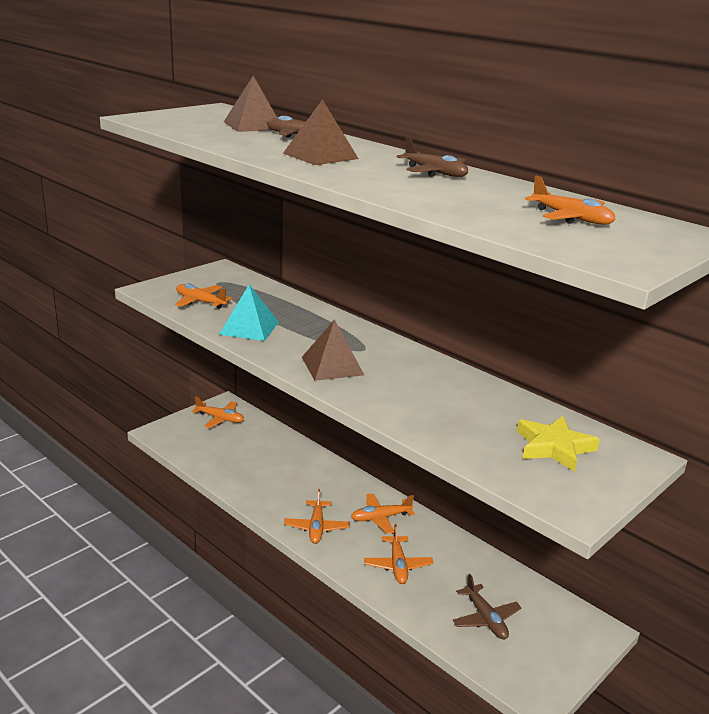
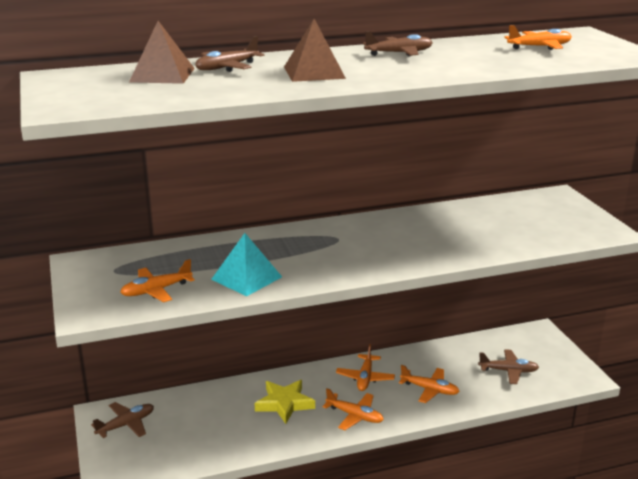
camera: 60 degrees left, 0 degrees up
(220, 419) = (126, 425): orange plane -> brown plane
(332, 366) = (358, 258): brown pyramid -> none
(554, 447) = (535, 215): yellow star -> yellow star (284, 404)

